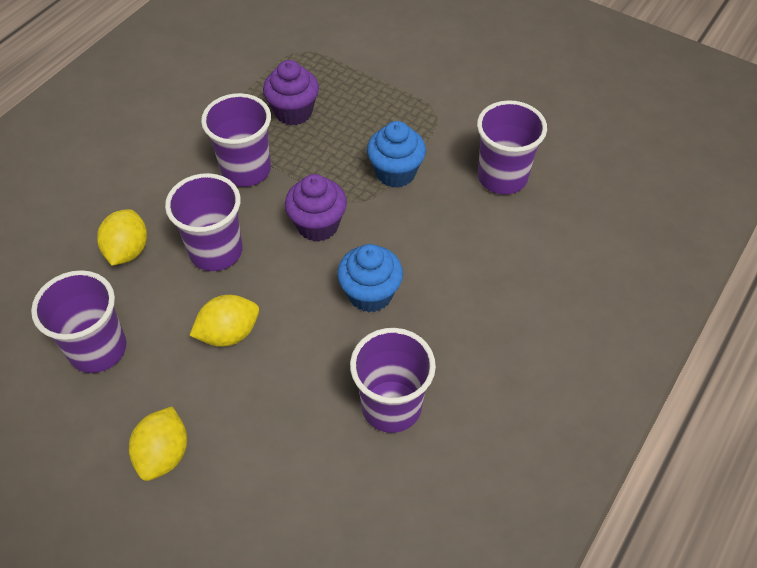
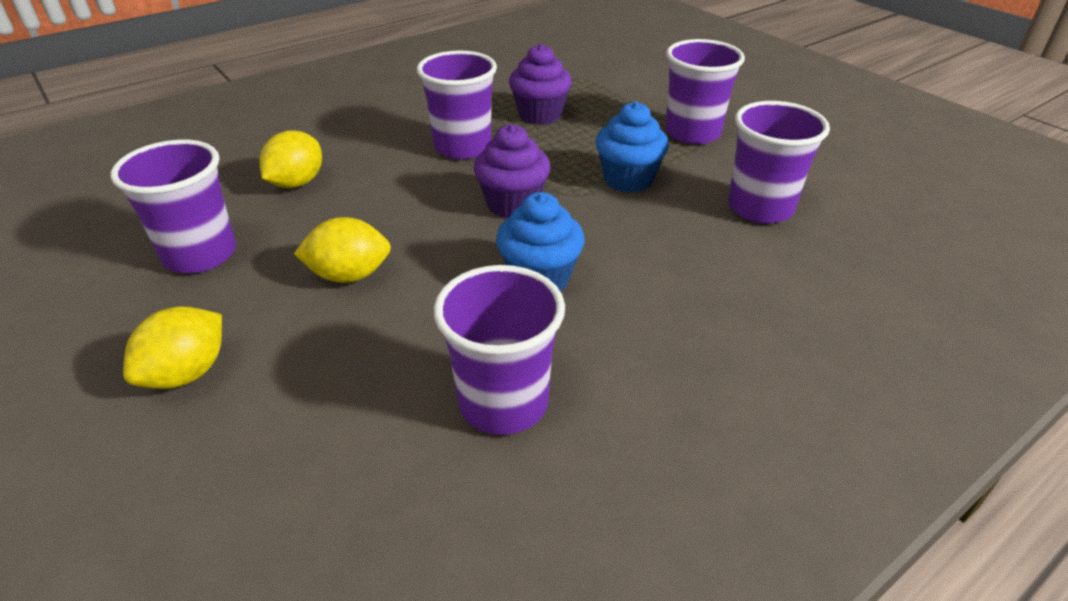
camera: 20 degrees right, 15 degrees down
(216, 251) = (386, 202): purple cup -> purple cup (692, 133)

